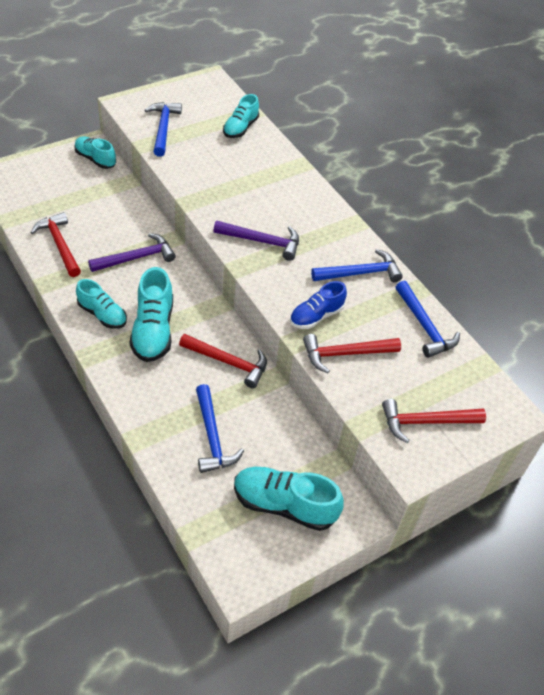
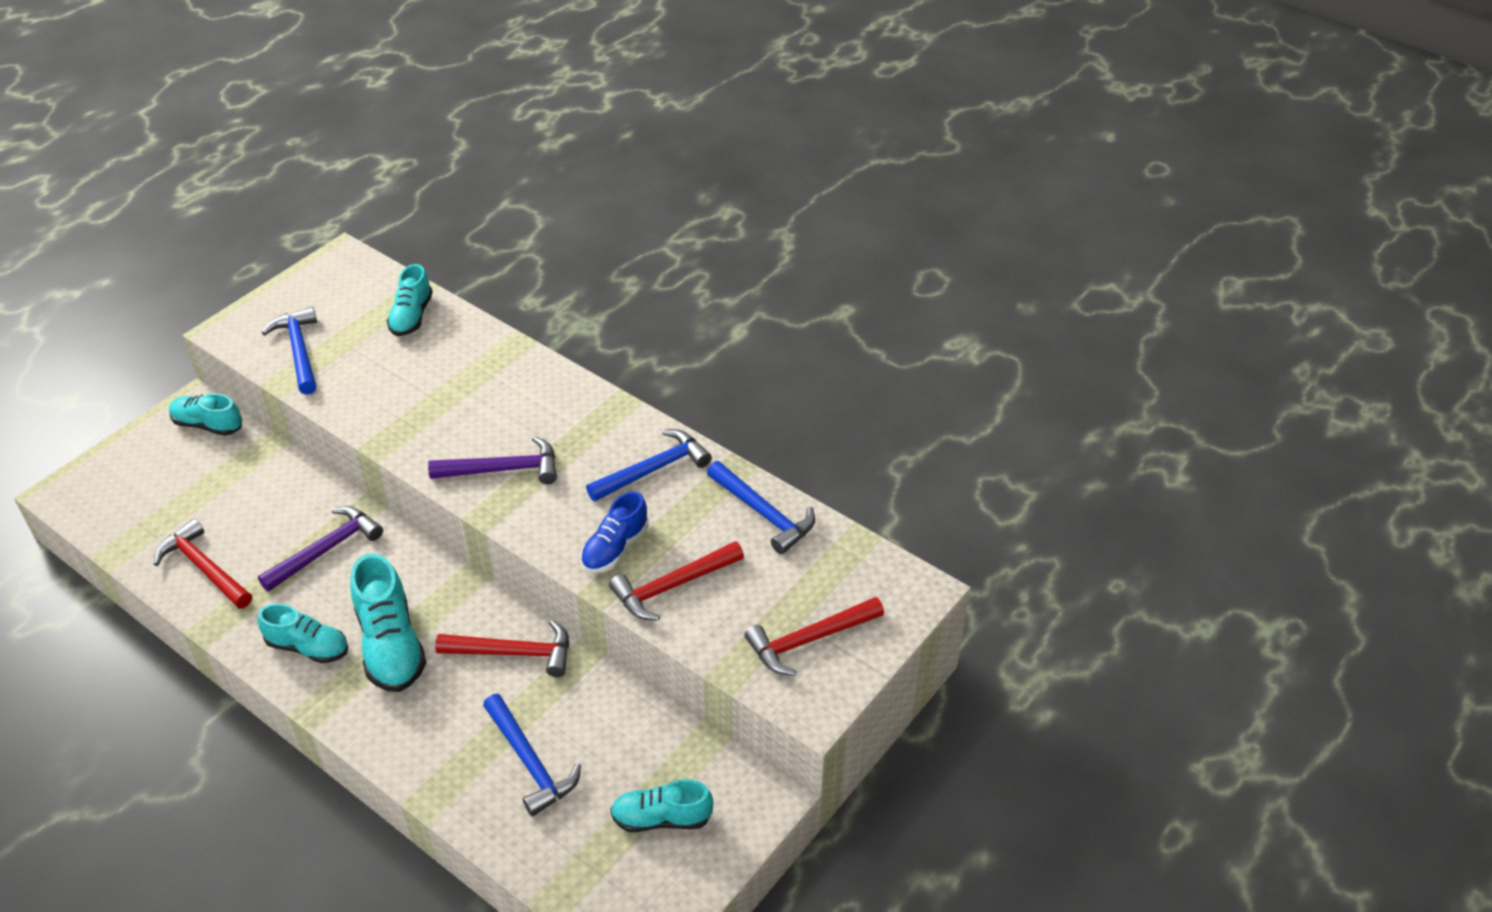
camera: 15 degrees left, 5 degrees down
(284, 505) = (662, 818): turquoise shoe -> turquoise shoe, size x0.65

